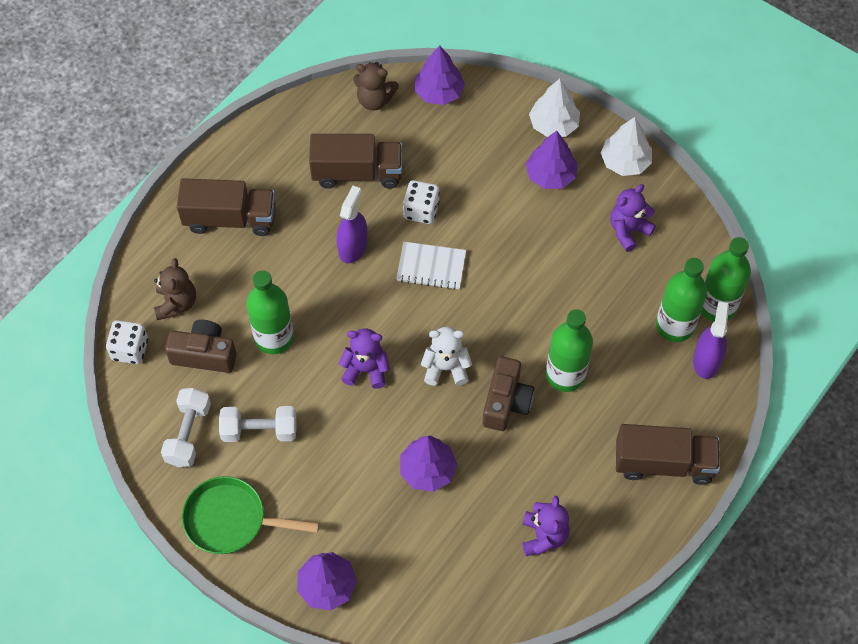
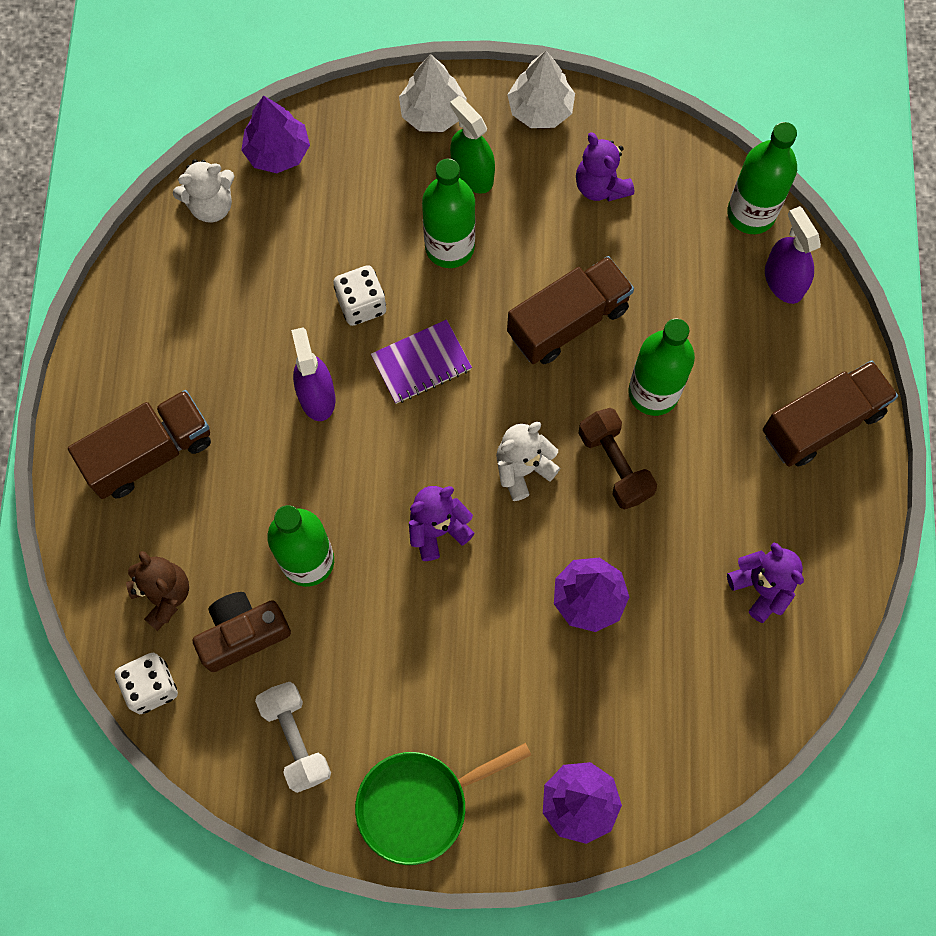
camera: 35 degrees left, 10 degrees up
(259, 430) = (373, 680): white dumbbell -> none
(357, 173) = (256, 305): brown truck -> brown truck (568, 321)
(375, 100) = (211, 205): brown teddy bear -> white teddy bear
(431, 267) = (421, 363): white notebook -> purple notebook
(506, 402) = (615, 465): brown camera -> brown dumbbell
(550, 175) = (472, 174): purple tree -> green spray bottle
(628, 231) = (600, 186): purple teddy bear -> purple teddy bear turned 45 degrees counterclockwise
(675, 326) = (724, 263): green bottle -> green bottle (449, 247)

